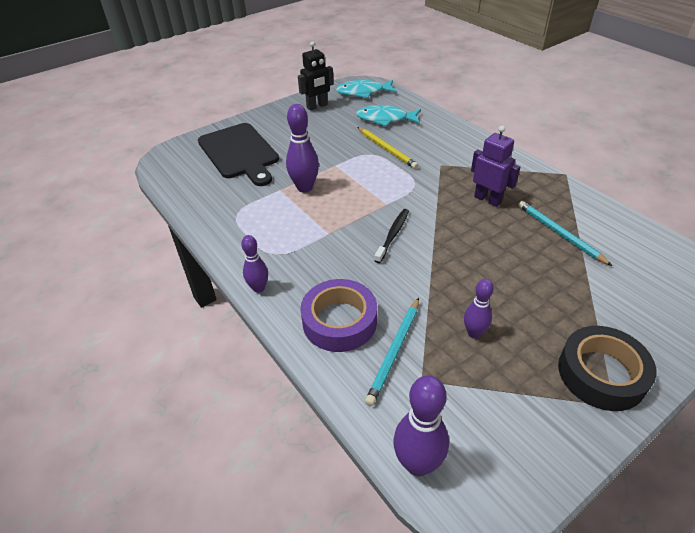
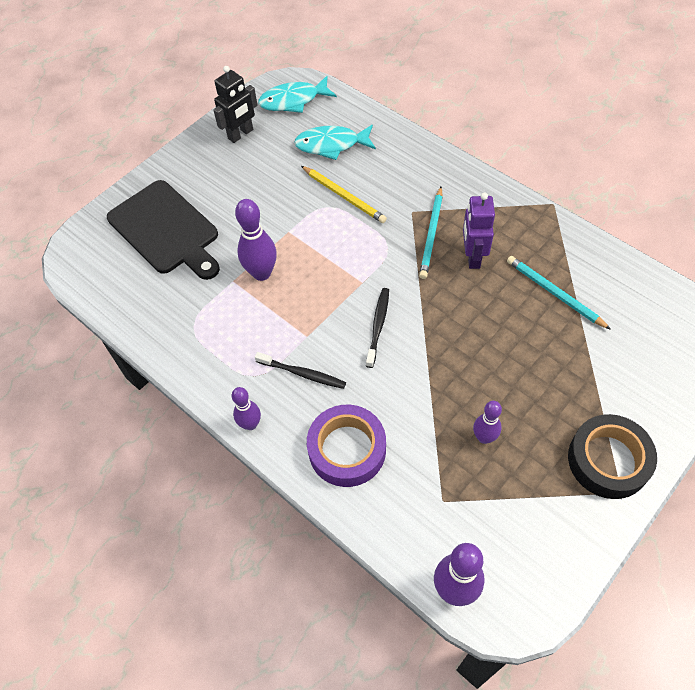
camera: 10 degrees left, 15 degrees up
(316, 258) = (302, 373): none -> black toothbrush
(394, 351) = (410, 475): turquoise pencil -> turquoise pencil (431, 234)
(487, 199) = (472, 257): purple robot -> purple robot turned 120 degrees counterclockwise

